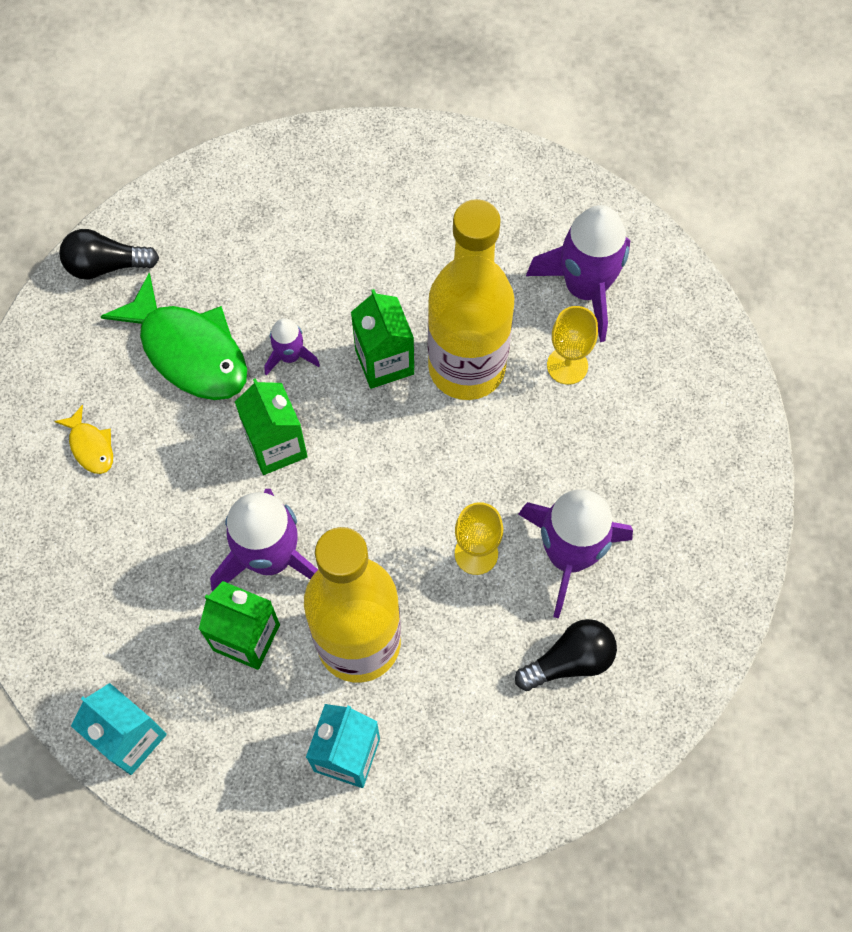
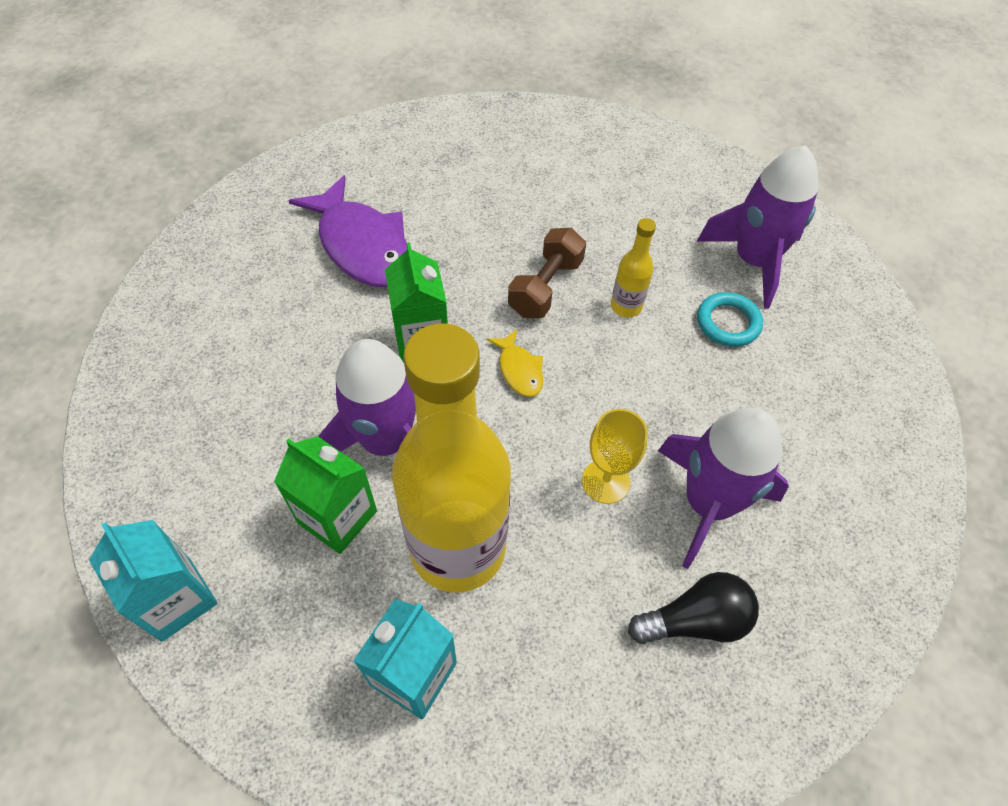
camera: 10 degrees right, 10 degrees down
(90, 446) = (242, 306): yellow fish -> yellow fish (519, 370)
(106, 266) = (310, 168): black light bulb -> none
(189, 351) = (362, 245): green fish -> purple fish
(290, 356) = (456, 266): purple rocket -> none
(384, 362) = (545, 287): green carton -> brown dumbbell
(466, 368) = (626, 306): yellow bottle -> yellow bottle, size x0.41
(567, 365) = (728, 323): yellow goblet -> turquoise ring

